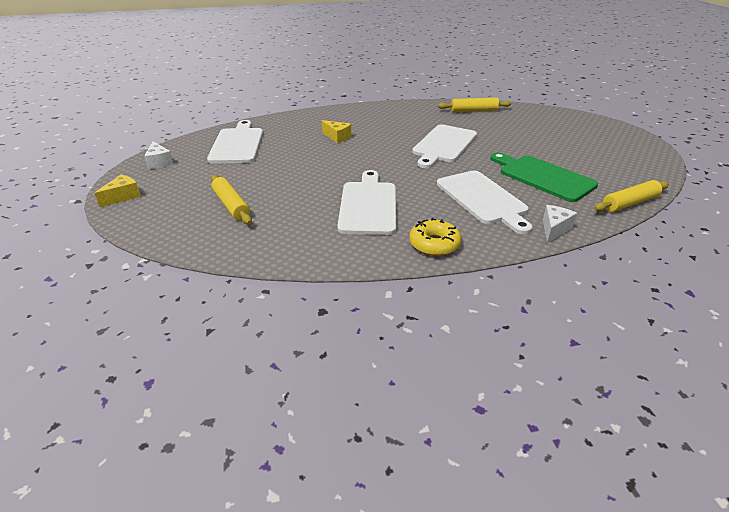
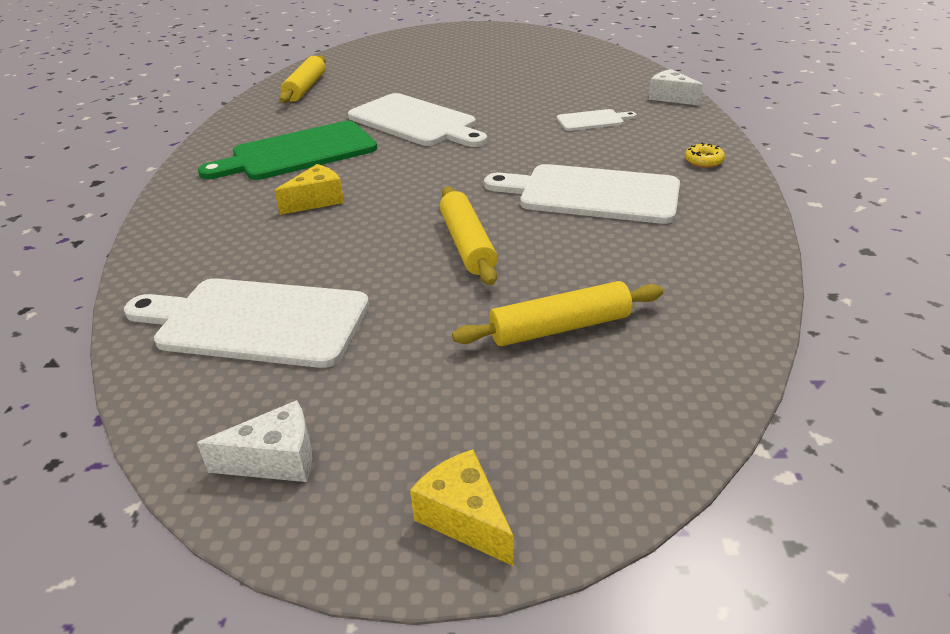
camera: 75 degrees left, 0 degrees up
(434, 244) = (703, 161): yellow donut -> yellow donut, size x0.56
(483, 199) = (592, 120): white cutting board -> white cutting board, size x0.49
(543, 177) = (545, 83): green cutting board -> green cutting board (298, 153)
(630, 203) = (619, 59): yellow rolling pin -> yellow rolling pin (467, 244)

